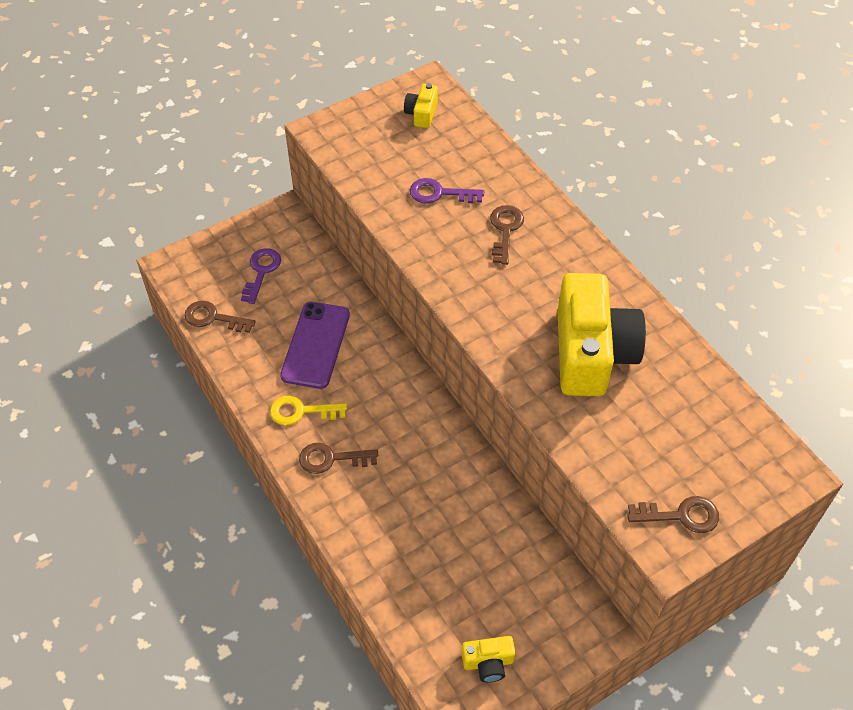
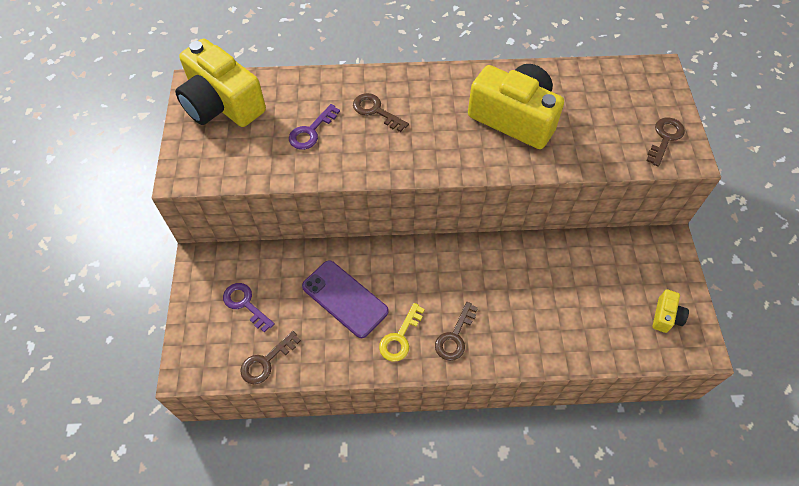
camera: 60 degrees left, 5 degrees up
(421, 114) = (222, 104): yellow camera -> yellow camera, size x2.31

